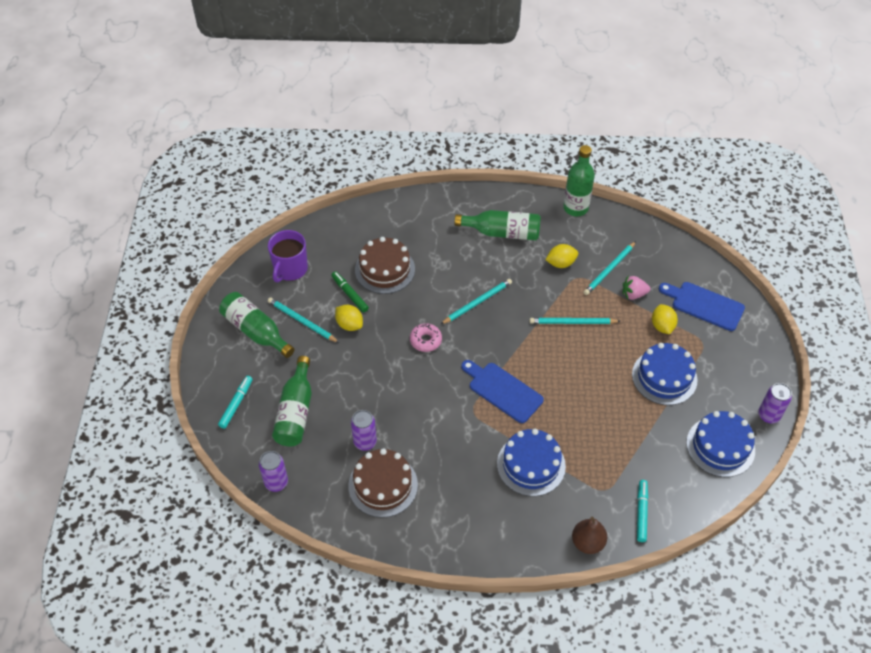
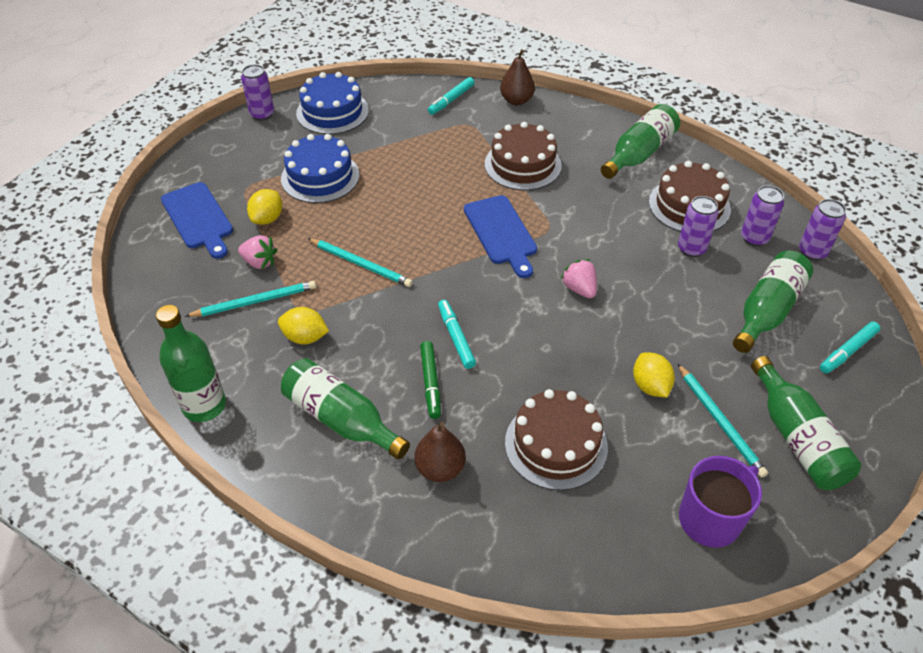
camera: 150 degrees left, 5 degrees down
(323, 475) = (754, 238): none -> purple can
(350, 294) = (629, 430): green marker -> green marker (430, 383)
(424, 370) = (579, 289): none -> pink strawberry
(425, 340) = (556, 321): pink donut -> none
(435, 233) = (440, 468): none -> brown pear
(447, 526) = (639, 153): none -> green bottle
(477, 302) = (456, 337): turquoise pencil -> turquoise marker
(531, 465) = (523, 165): blue cake -> brown cake

